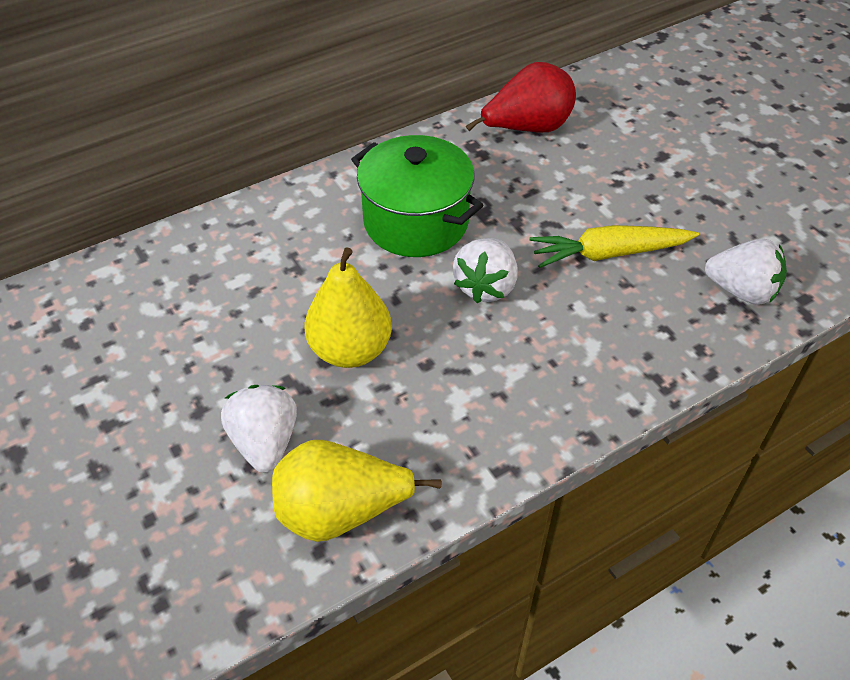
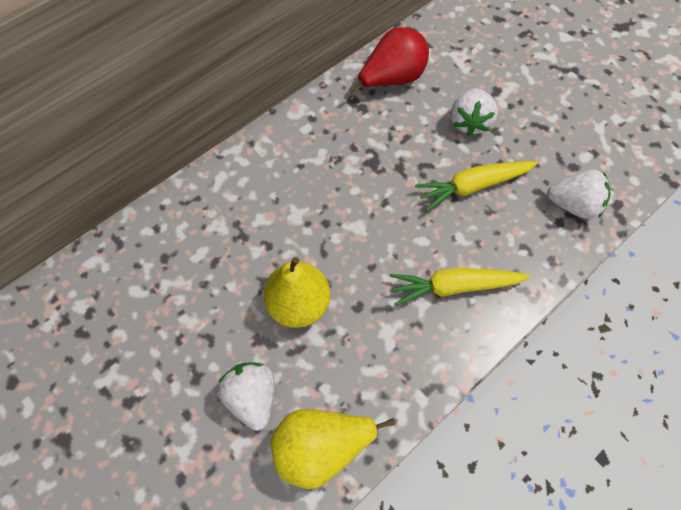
camera: 10 degrees left, 15 degrees up
(416, 222) = (324, 179): green pot -> none
(486, 286) = (388, 230): white strawberry -> white strawberry (469, 122)
(560, 360) = (454, 286): none -> yellow carrot

